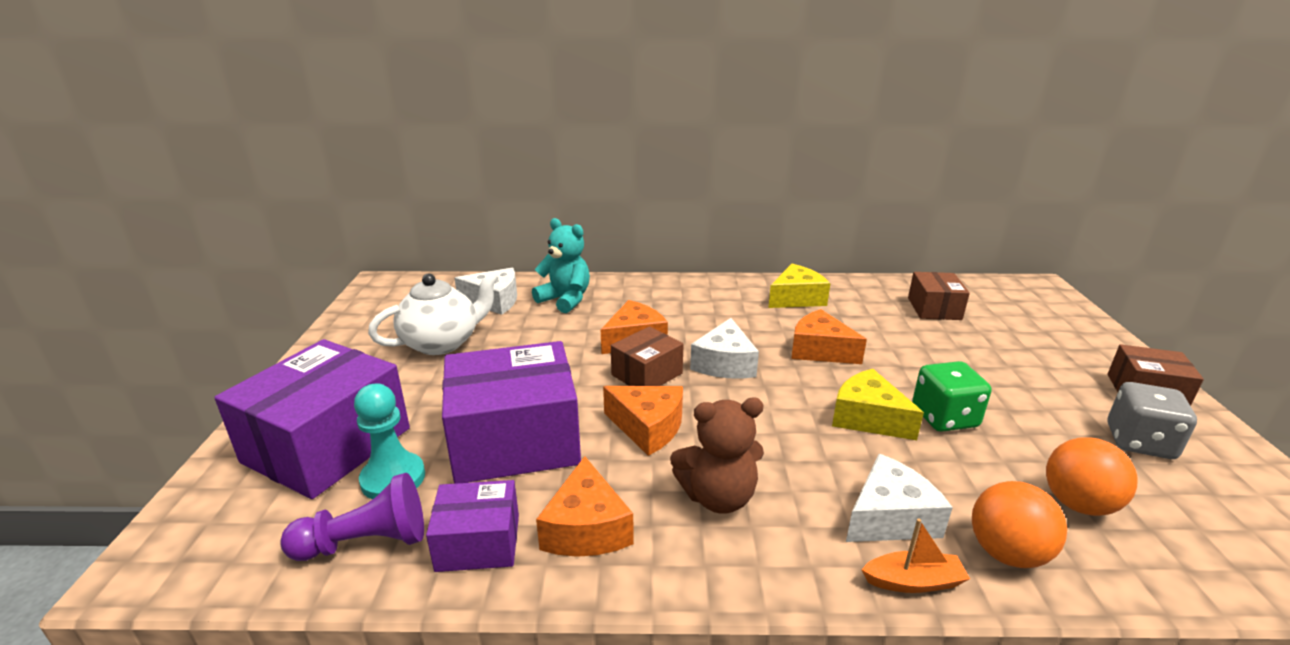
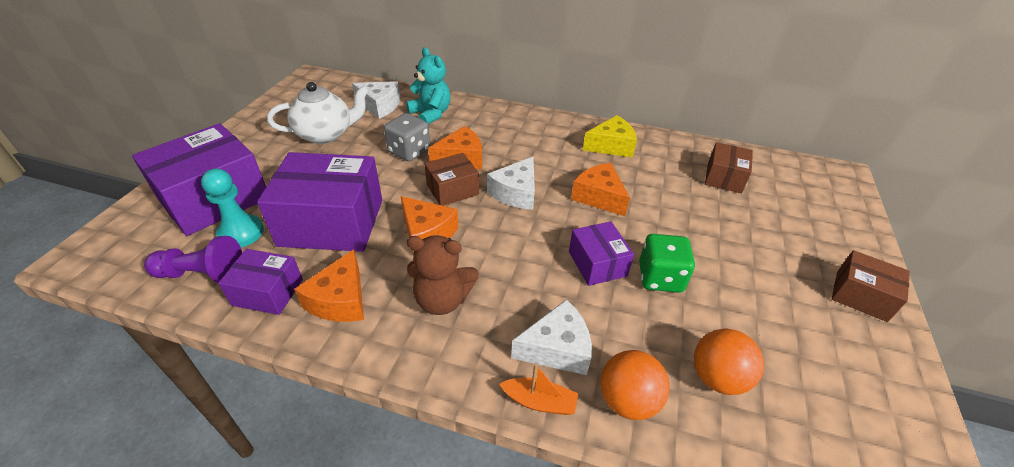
camera: 15 degrees right, 15 degrees up
(868, 418) = (597, 264): yellow cheese -> purple box
(1139, 442) = (816, 339): grey dice -> grey dice (409, 151)

